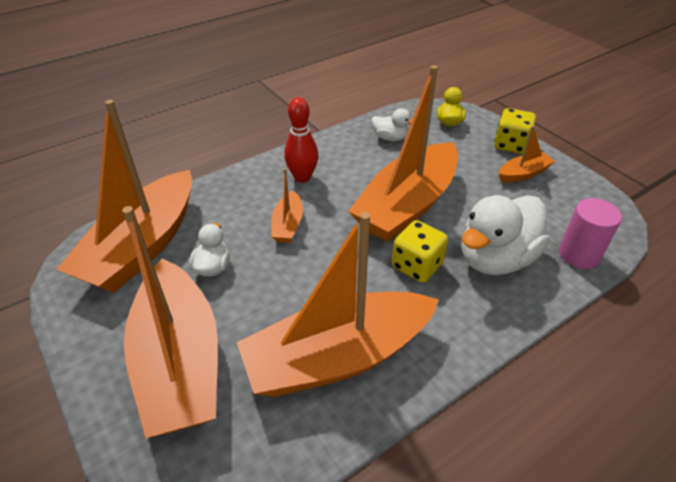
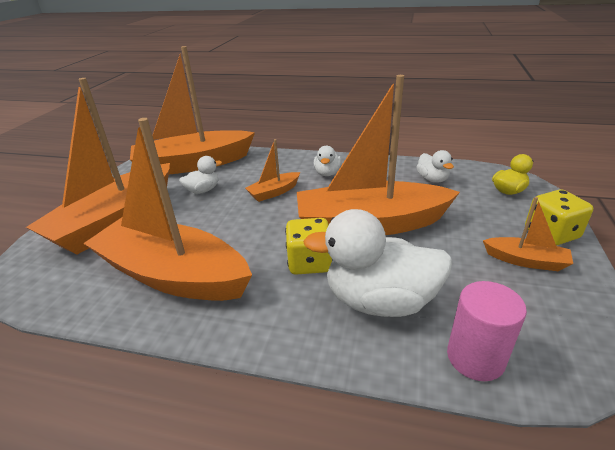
camera: 50 degrees right, 10 degrees down
(302, 177) = (327, 173): red bowling pin -> white duck

